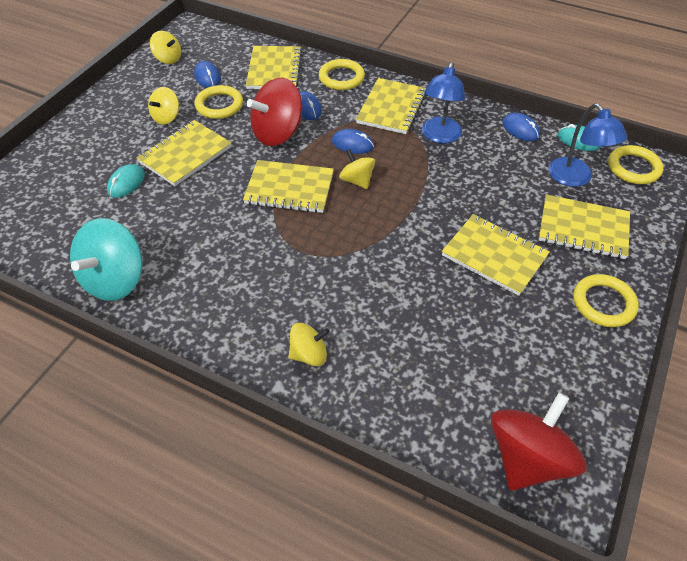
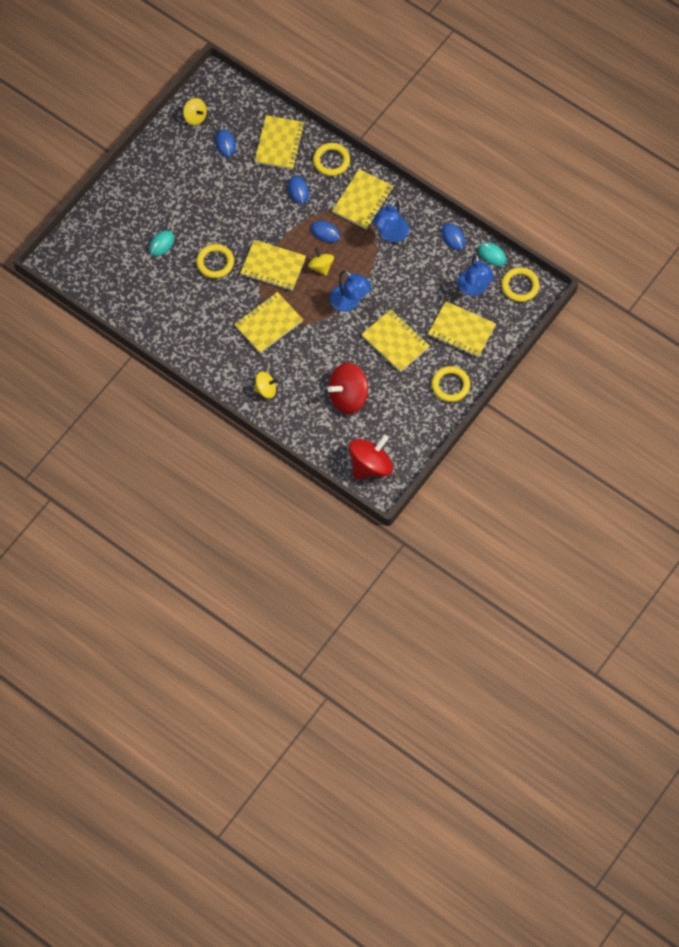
camera: 10 degrees right, 15 degrees up
(115, 280) = (154, 321): turquoise spinning top -> none
(166, 117) = (191, 184): yellow spinning top -> none
(185, 155) = (203, 224): yellow notebook -> yellow notebook (268, 323)
(219, 105) = (232, 177): yellow ring -> yellow ring (215, 262)
(278, 133) = (272, 213): red spinning top -> red spinning top (348, 397)
(409, 216) = (349, 303): none -> blue lamp

